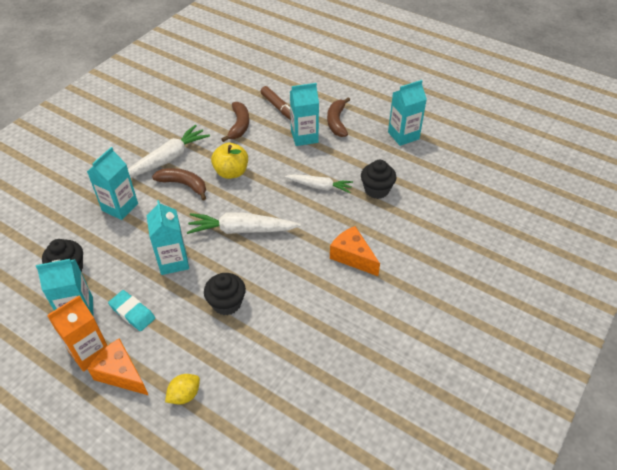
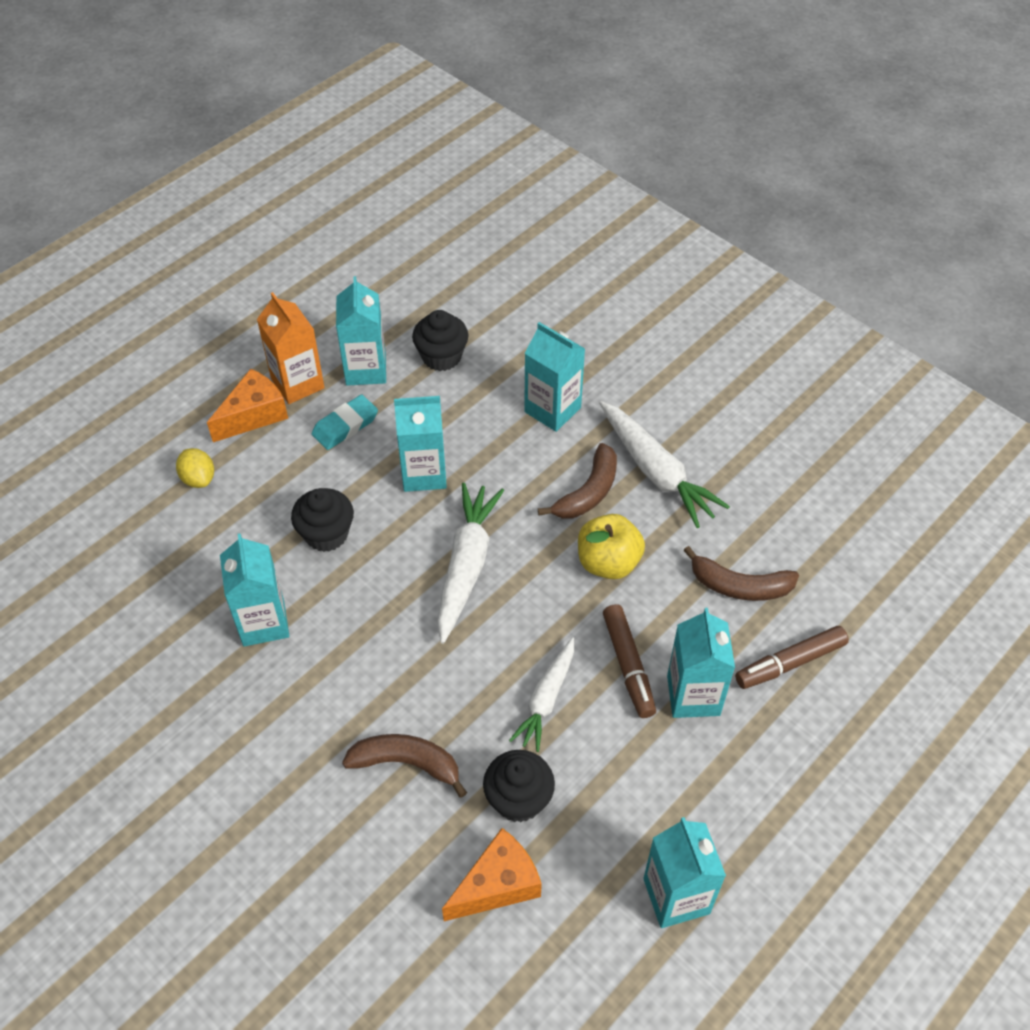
camera: 100 degrees right, 5 degrees up
(293, 159) = (628, 665): none -> brown marker
(299, 322) = (263, 622): none -> turquoise carton
(337, 122) = (736, 766): brown banana -> brown banana (407, 763)
(352, 257) = (366, 721): orange cheese -> orange cheese (497, 885)

